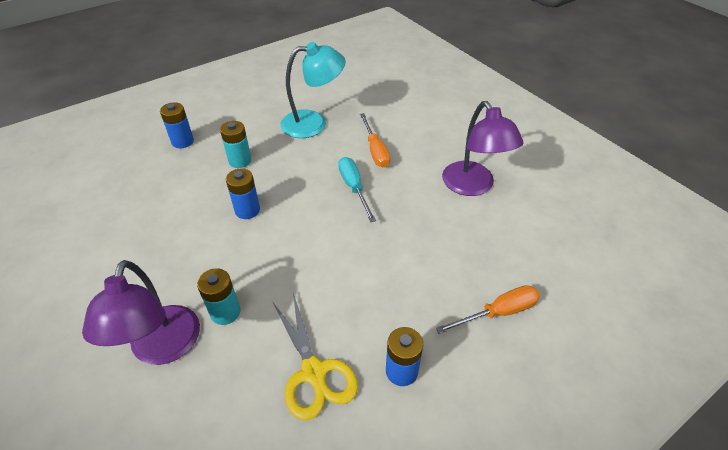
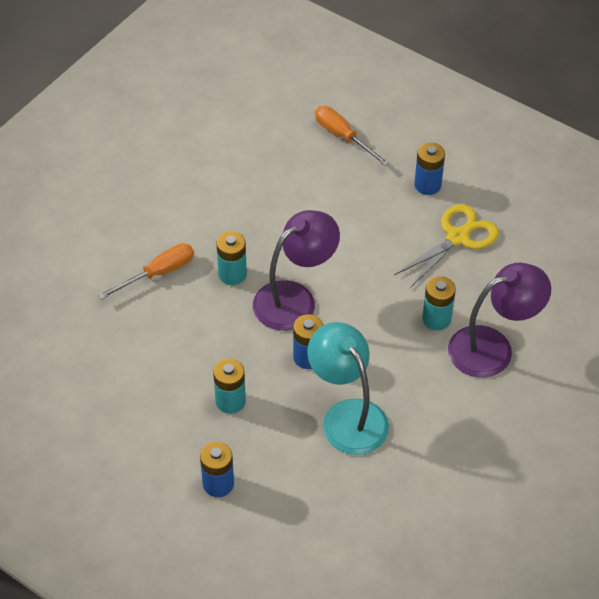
camera: 110 degrees left, 5 degrees up
(313, 123) = (125, 353): turquoise lamp -> turquoise lamp (347, 416)
(354, 188) = (232, 274): turquoise screwdriver -> turquoise battery
(473, 186) = (188, 176): purple lamp -> purple lamp (295, 298)

